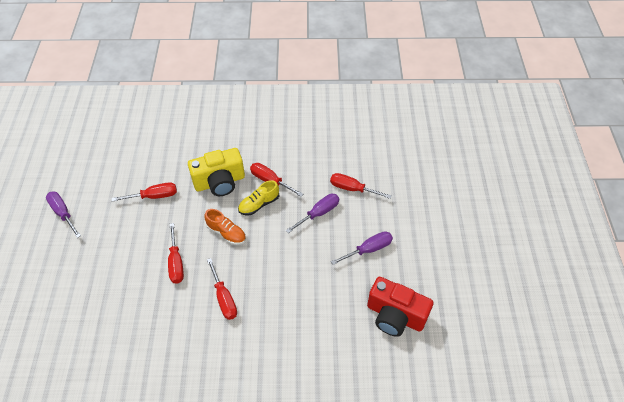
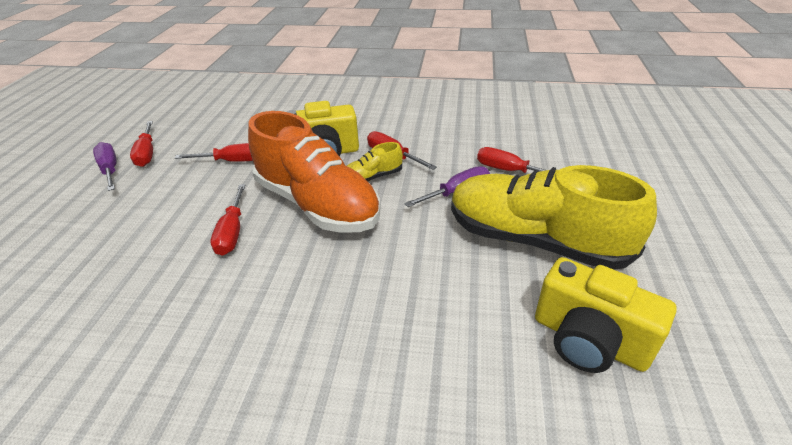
camera: 10 degrees right, 15 degrees down
(224, 298) = (288, 283): red screwdriver -> red screwdriver (147, 153)
(226, 233) = (317, 204): orange shoe -> orange shoe, size x2.31
(368, 249) = (535, 240): purple screwdriver -> yellow shoe
(395, 316) = (588, 340): red camera -> yellow camera

